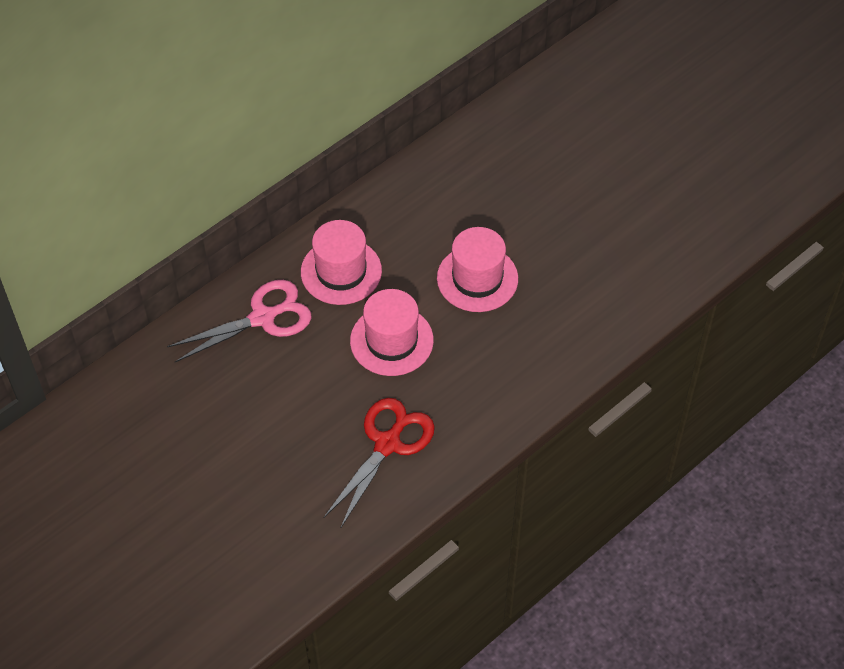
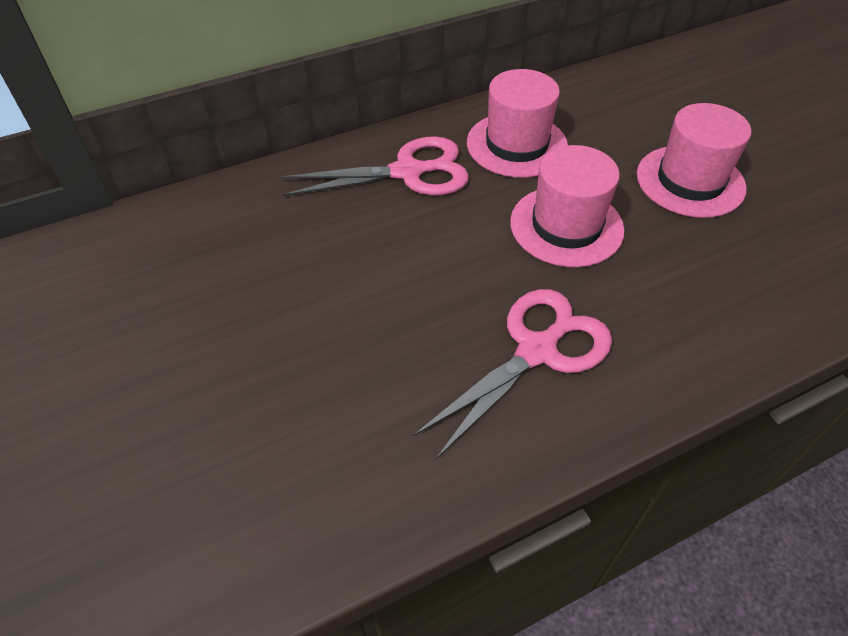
camera: 15 degrees right, 5 degrees down
(388, 444) = (537, 351): red scissors -> pink scissors

